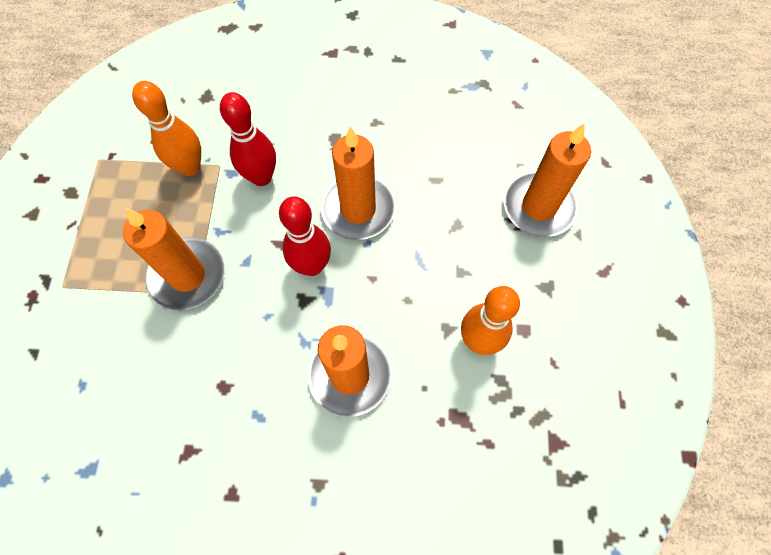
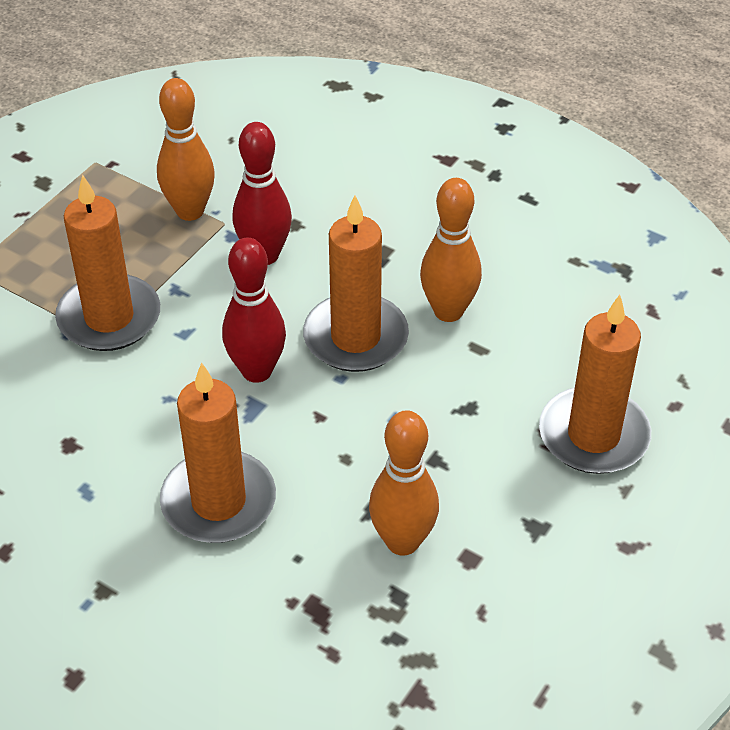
camera: 30 degrees right, 20 degrees down
(402, 162) = (448, 311): none -> orange bowling pin

